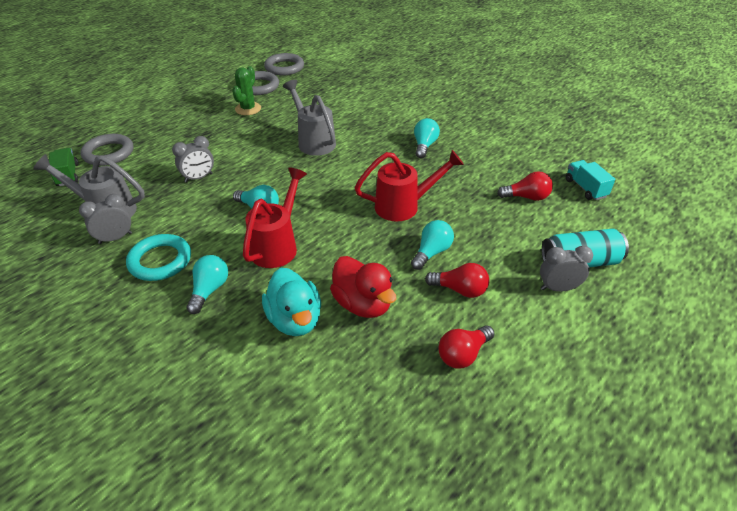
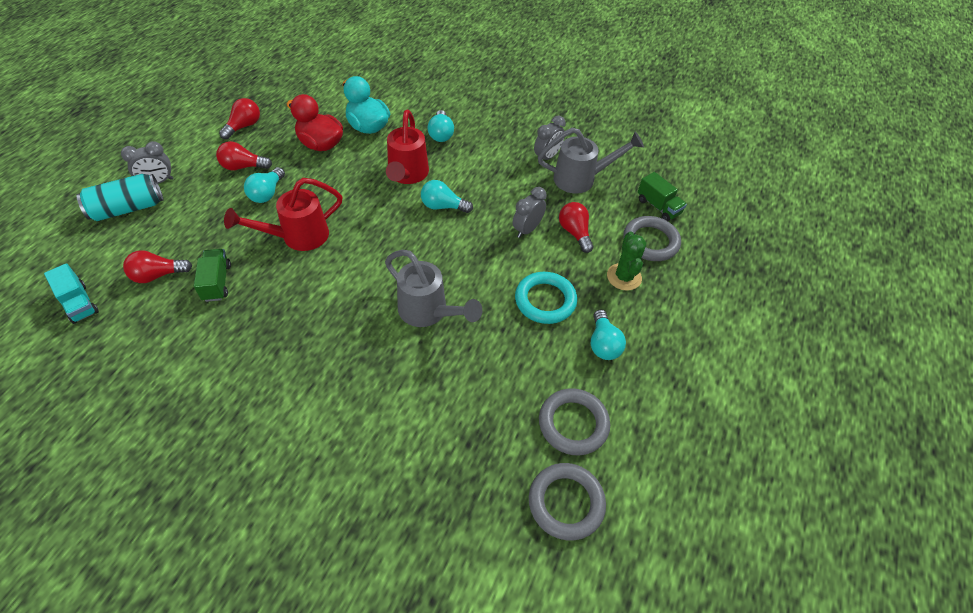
camera: 160 degrees right, 10 degrees up
(160, 261) = (494, 147): turquoise ring -> turquoise ring (545, 300)
(161, 169) = (575, 233): none -> red light bulb
(248, 109) = (552, 360): green cactus -> green cactus (624, 277)
(424, 146) = (279, 336): turquoise light bulb -> turquoise light bulb (603, 344)
(474, 184) = (217, 282): none -> green truck

